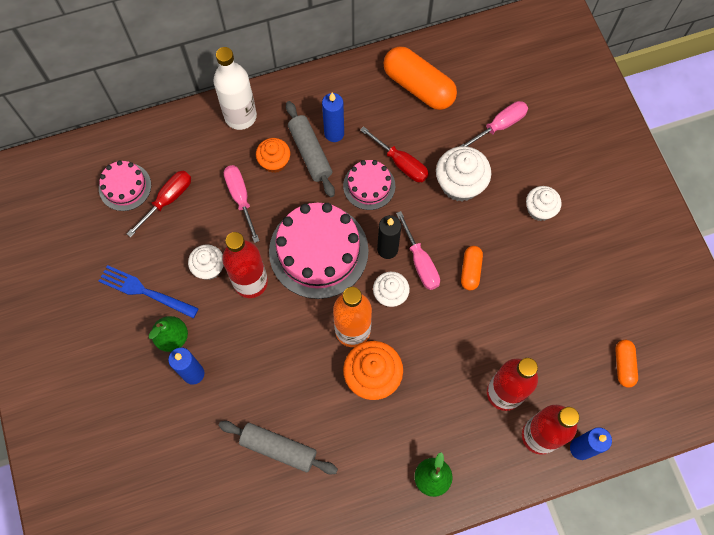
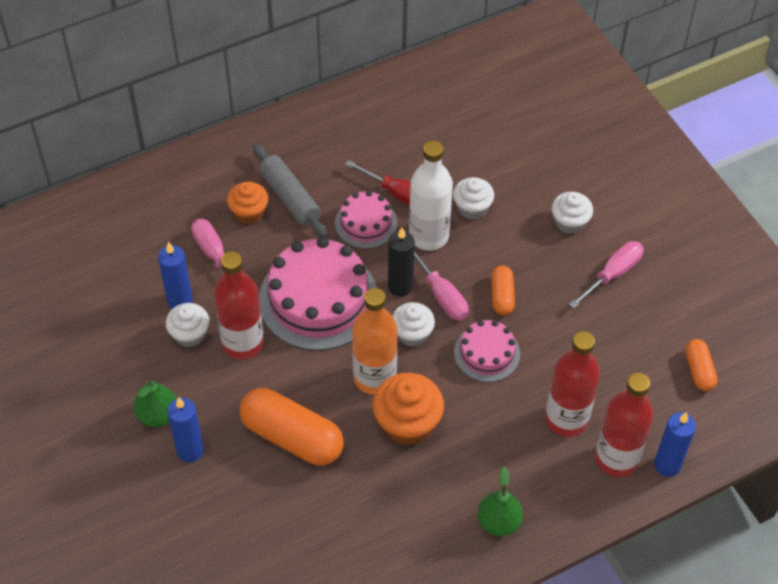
camera: 10 degrees left, 15 degrees down
(125, 186) = (72, 261): pink cake -> pink cake (487, 353)
(145, 291) = (115, 370): blue fork -> none
(167, 200) = (126, 269): red screwdriver -> none
(240, 116) = (200, 170): white bottle -> white bottle (428, 236)
(278, 448) = (308, 517): grey rolling pin -> none
(334, 133) = (314, 174): blue candle -> blue candle (180, 301)
(418, 87) = (405, 114): orange capsule -> orange capsule (292, 437)
(460, 184) = (472, 208): white cupcake -> white cupcake, size x0.64
(499, 126) = (506, 142): pink screwdriver -> pink screwdriver (612, 274)

